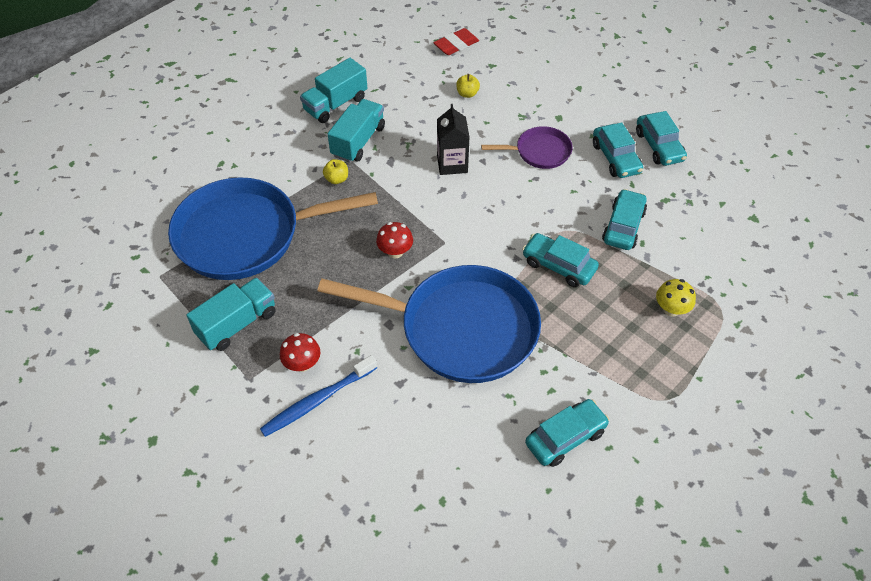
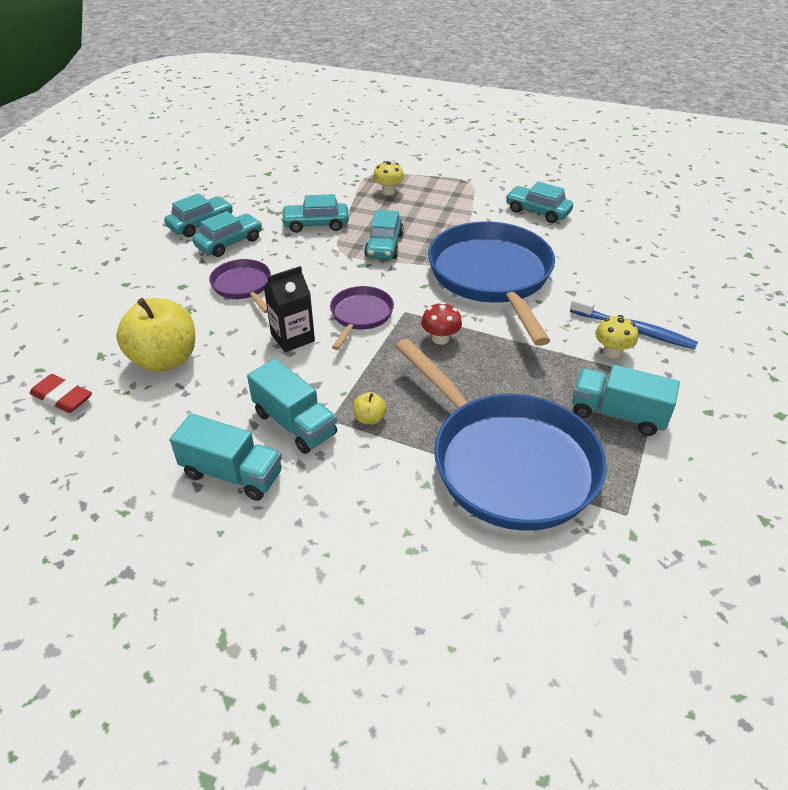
camera: 115 degrees left, 10 degrees down
(302, 364) = (612, 352): red mushroom -> yellow mushroom
(358, 141) = (295, 424): turquoise truck -> turquoise truck turned 135 degrees counterclockwise
(456, 212) = (360, 315): none -> purple pan
(467, 94) = (165, 360): yellow apple -> yellow apple, size x2.40

